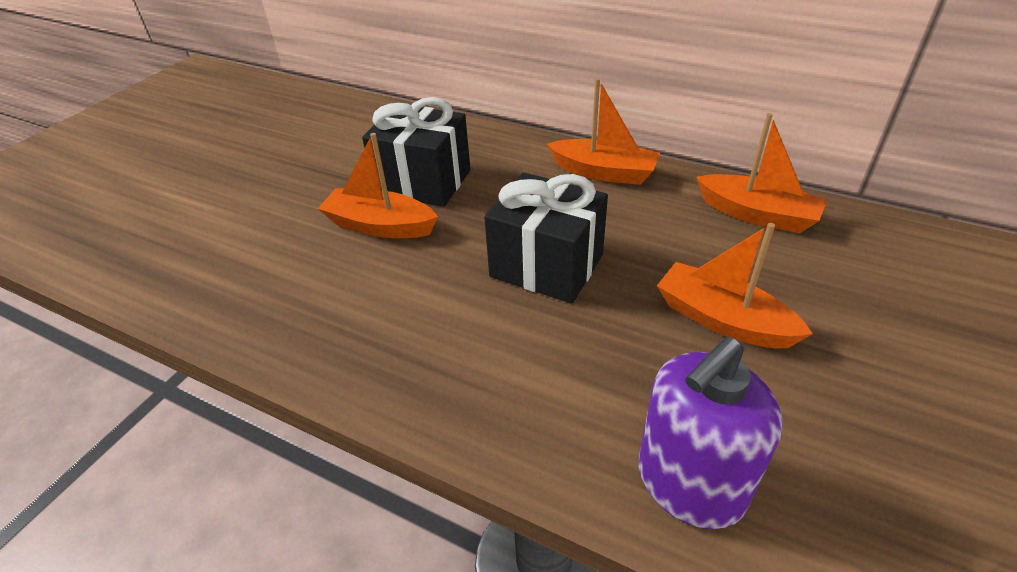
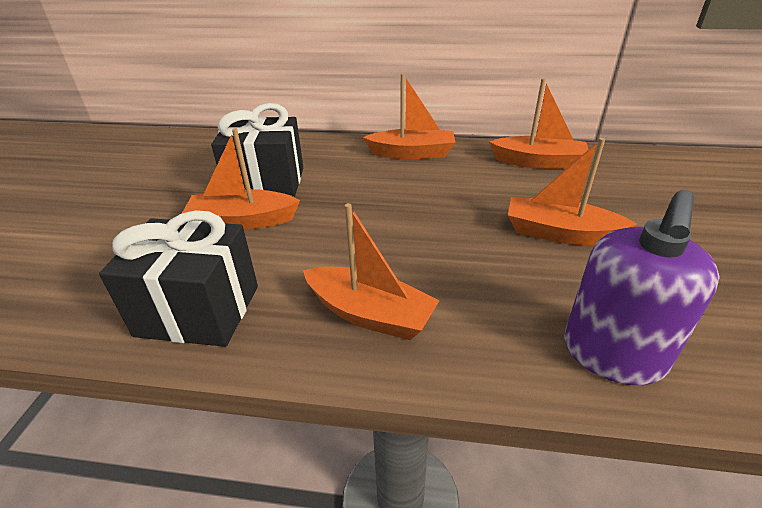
camera: 20 degrees left, 5 degrees down
(456, 365) = (370, 314): none -> orange boat
(546, 265) = (405, 223): black gift -> black gift (198, 310)

